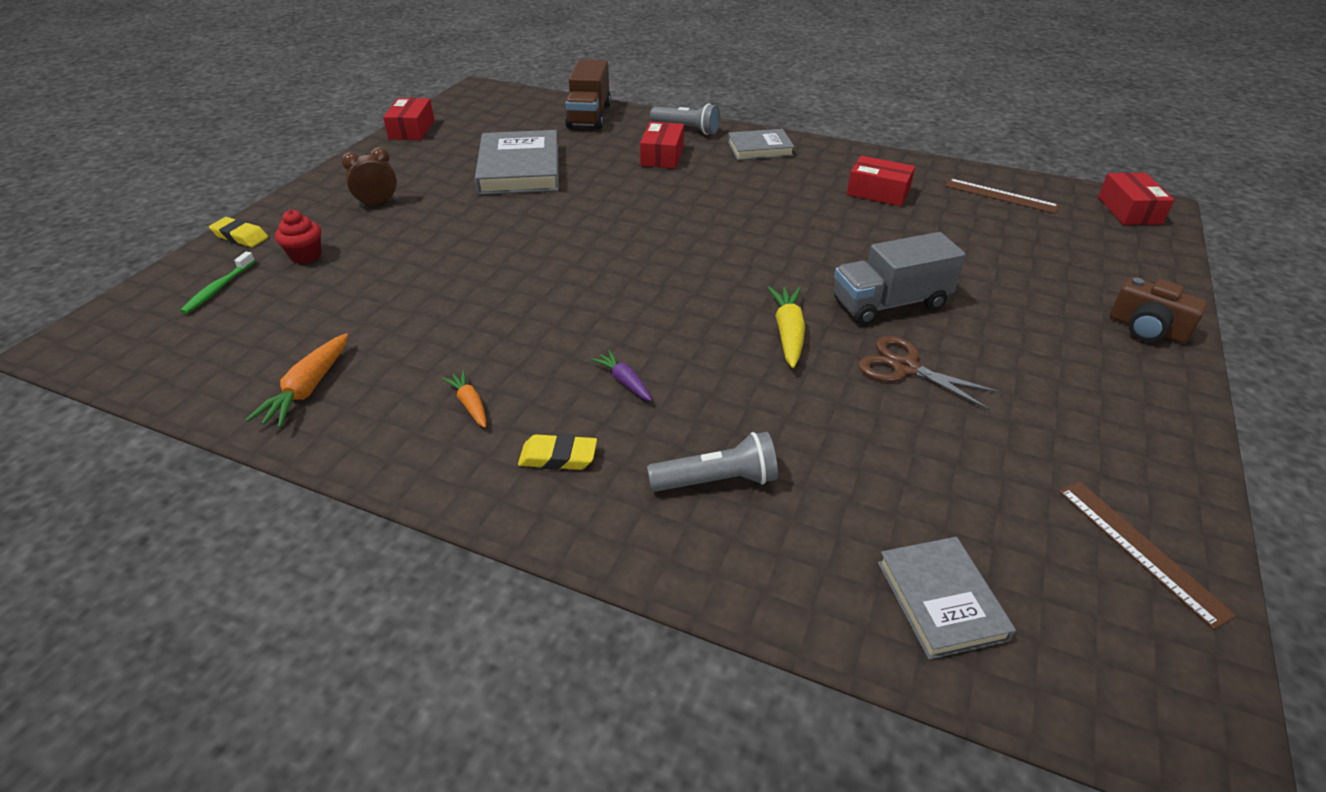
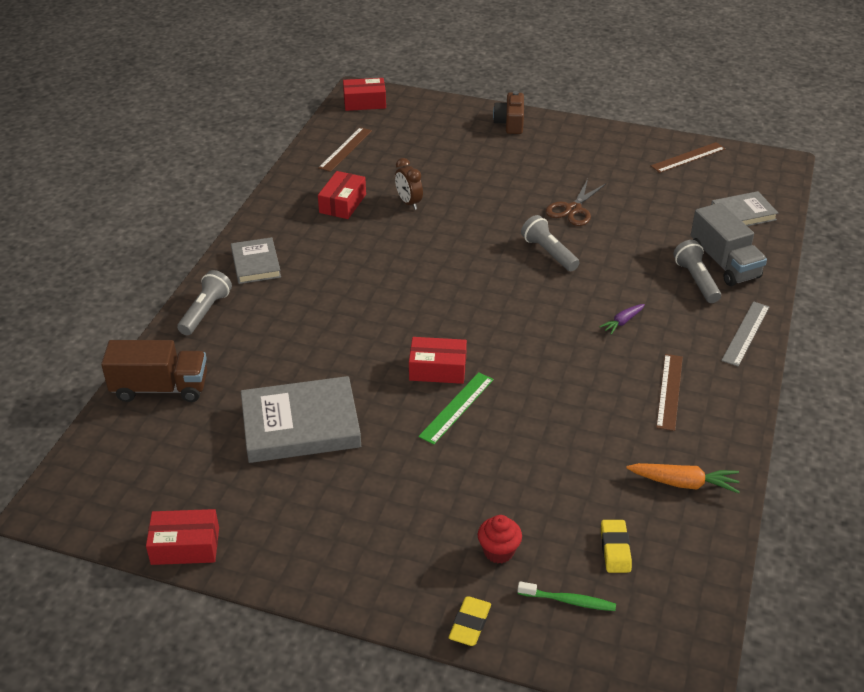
camera: 95 degrees left, 0 degrees up
(377, 203) = (385, 525): brown clock -> brown clock (408, 203)
(470, 404) = (669, 391): orange carrot -> brown ruler
(508, 245) = (456, 407): none -> green ruler
(558, 457) = (702, 343): yellow eraser -> yellow eraser (615, 549)
(569, 516) = (745, 333): none -> grey ruler
(662, 156) = (270, 325): red box -> red box (437, 369)
(788, 333) = (549, 253): yellow carrot -> grey flashlight
(889, 303) = (504, 210): grey truck -> grey truck (724, 263)
(1147, 328) = (510, 123): brown camera -> brown camera turned 150 degrees clockwise

